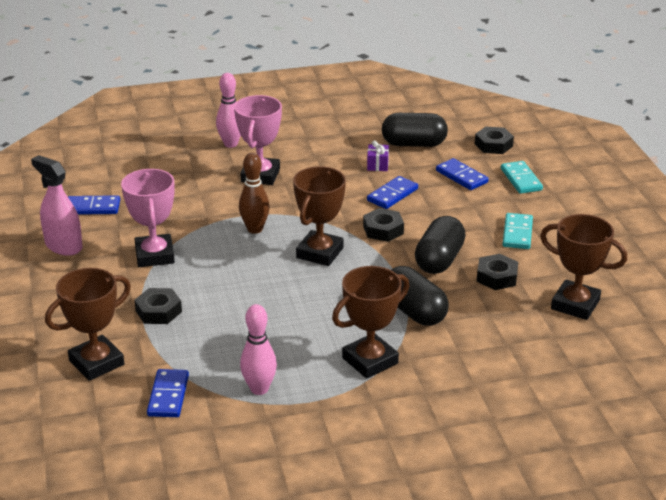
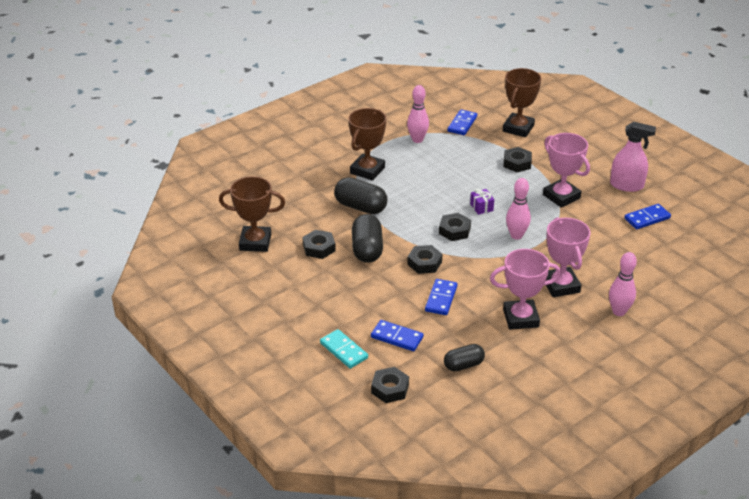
camera: 155 degrees right, 5 degrees up
(168, 396) = (462, 124): blue domino -> blue domino turned 45 degrees clockwise
(255, 229) = (516, 235): brown bowling pin -> pink bowling pin
(319, 253) = (454, 230): brown trophy -> black nut
(328, 162) = (520, 318): none -> pink trophy
(377, 165) = (476, 328): purple gift -> purple gift (481, 207)
(414, 144) = (463, 365): black capsule -> black capsule, size x0.65
(517, 233) = (321, 290): turquoise domino -> none

